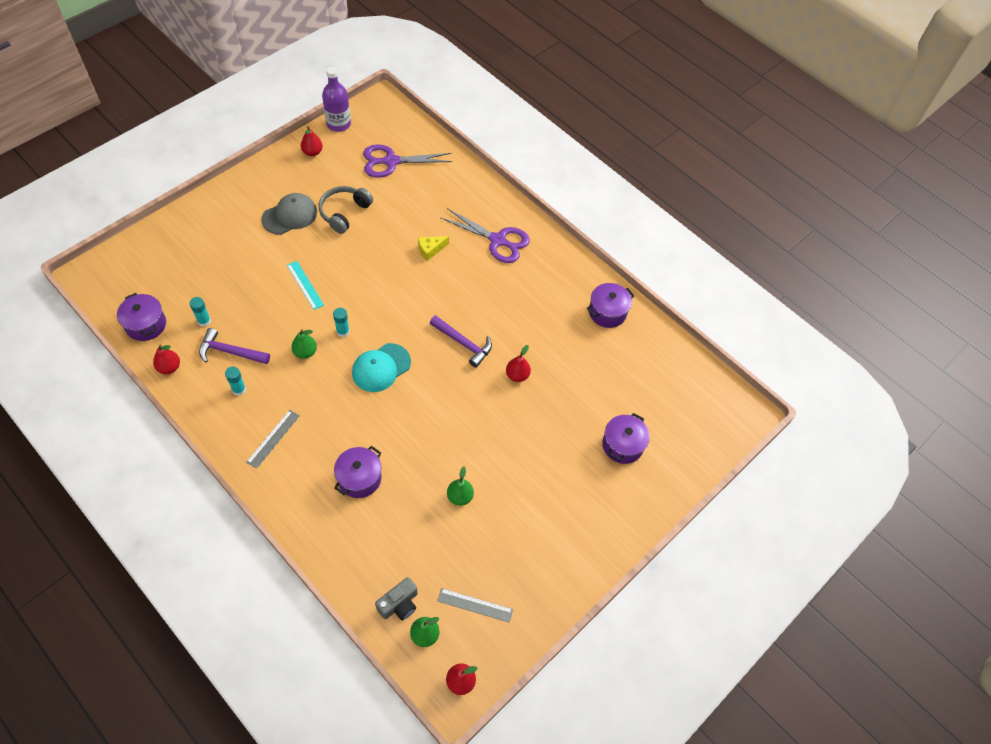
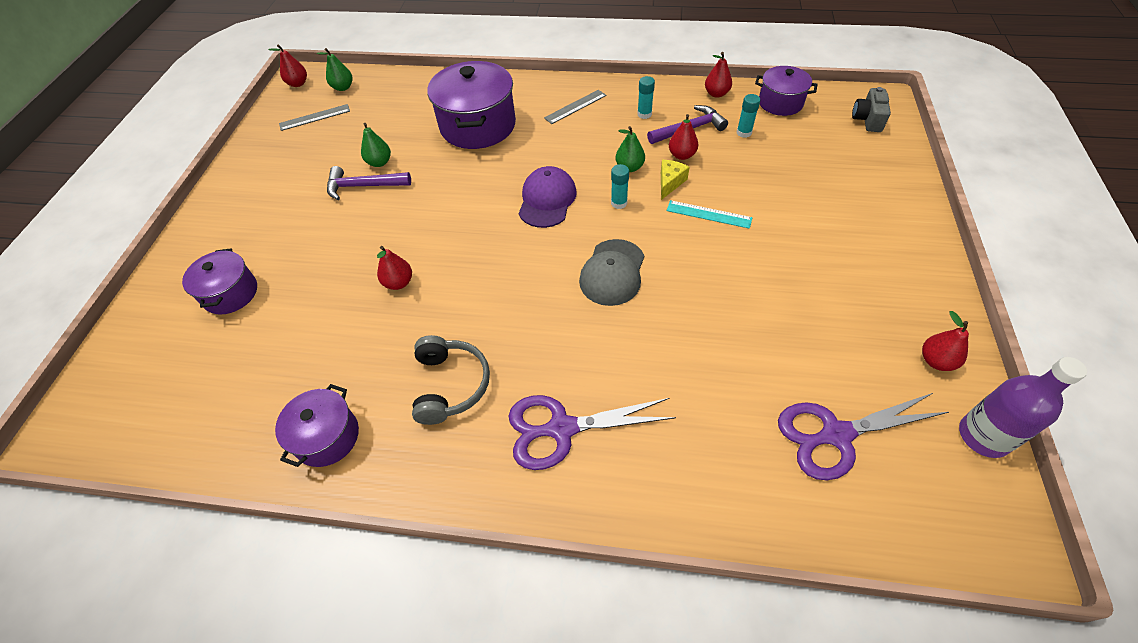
camera: 150 degrees right, 5 degrees down
(263, 335) = (682, 155): none -> red pear
(273, 438) = (575, 107): grey ruler -> grey ruler turned 60 degrees clockwise
(290, 216) = (827, 265): grey cap -> grey cap (612, 272)
(344, 212) = (783, 313): grey headphones -> grey headphones (450, 385)
(359, 478) = (478, 126): purple pot -> purple pot, size x1.73
(381, 368) = (547, 200): turquoise cap -> purple cap
(391, 161) = (835, 435): purple scissors -> purple scissors turned 150 degrees counterclockwise
(399, 604) = (376, 89): grey camera -> grey camera (867, 119)
(430, 250) = (631, 347): yellow cheese -> yellow cheese (670, 183)
(463, 343) = (486, 273): purple hammer -> purple hammer (363, 186)

